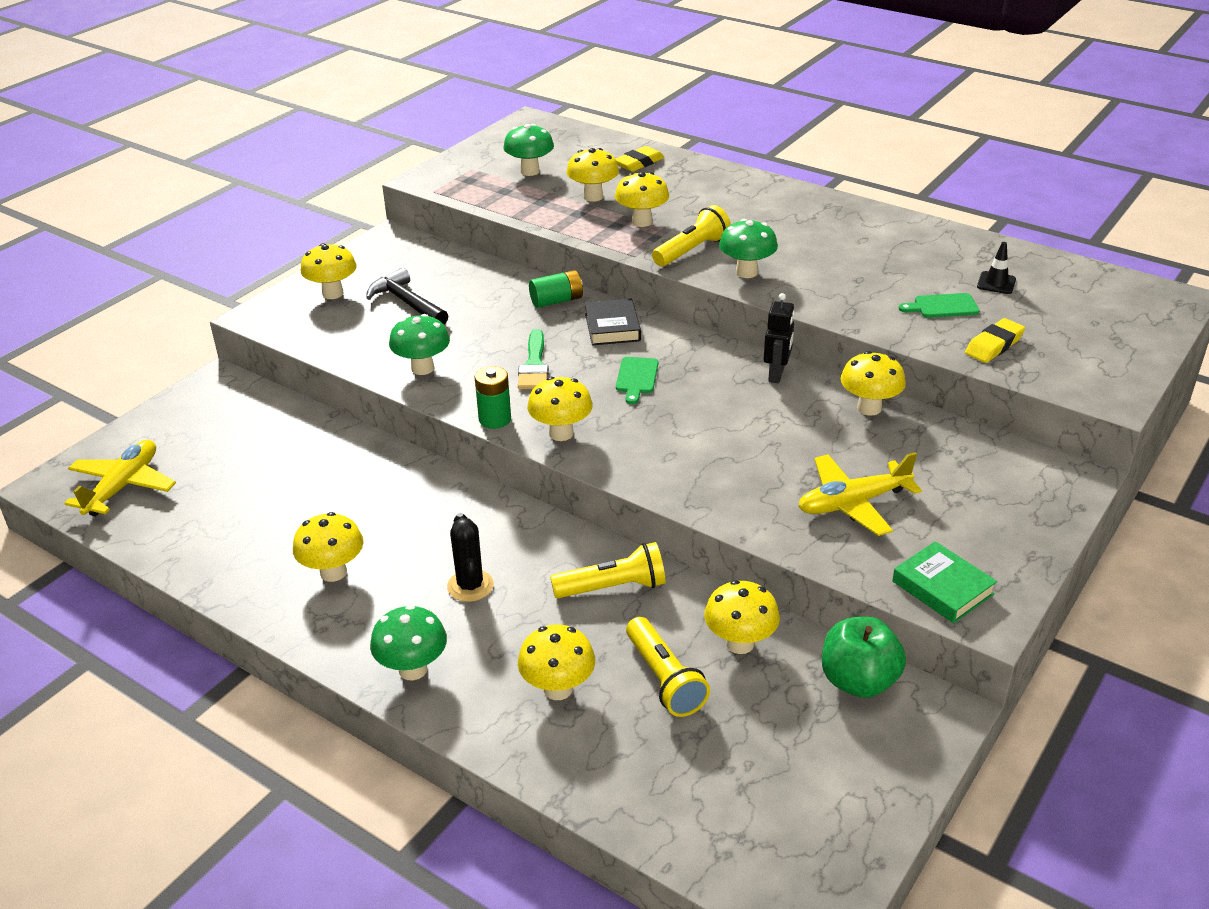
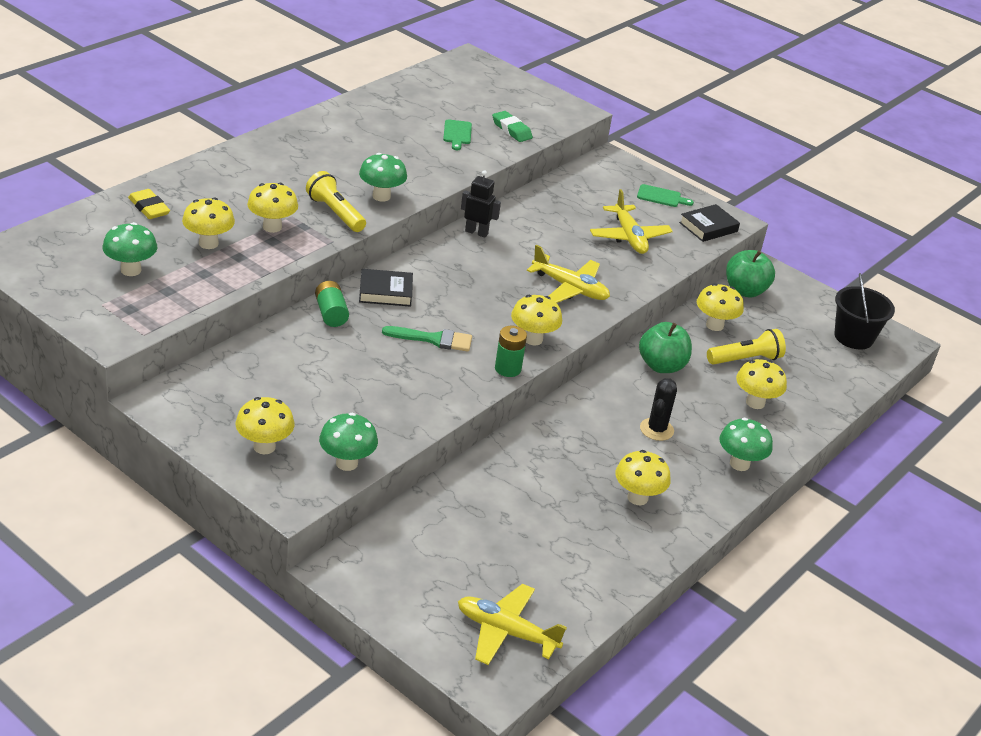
camera: 90 degrees left, 0 degrees up
(407, 303) = (302, 399): black hammer -> none
(422, 368) = (422, 399): green mushroom -> green mushroom (347, 463)
(470, 586) = (656, 429): black cactus -> black cactus turned 60 degrees counterclockwise
(613, 587) = (661, 366): yellow flashlight -> green apple
(636, 378) = (465, 293): green cutting board -> green cutting board (661, 197)
(688, 456) = (570, 288): none -> yellow plane
(792, 831) = (853, 337): none -> black bucket
(869, 408) = (526, 206): yellow mushroom -> none
(942, 588) = (708, 227): green book -> black book
(994, 345) = (511, 130): yellow eraser -> green eraser
(996, 283) = (432, 107): black traffic cone -> none

